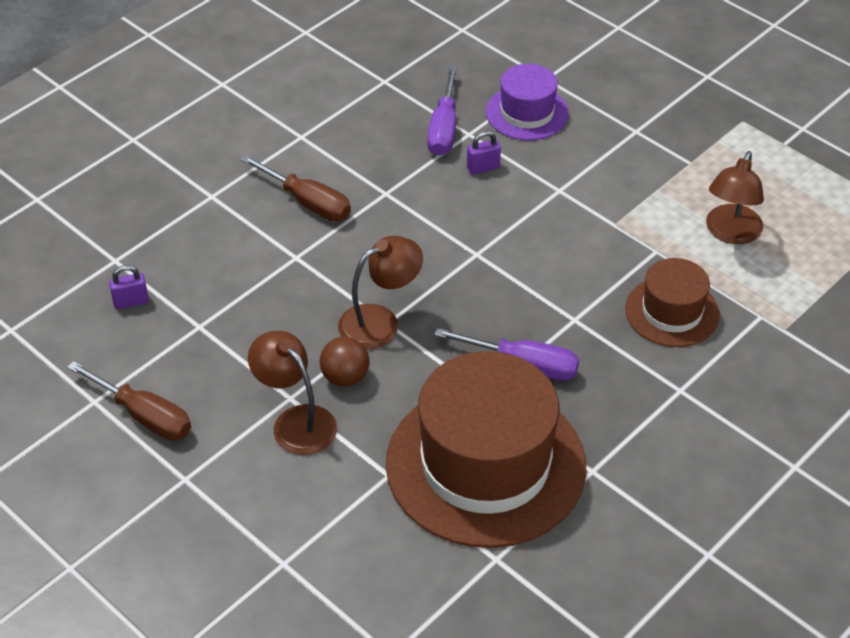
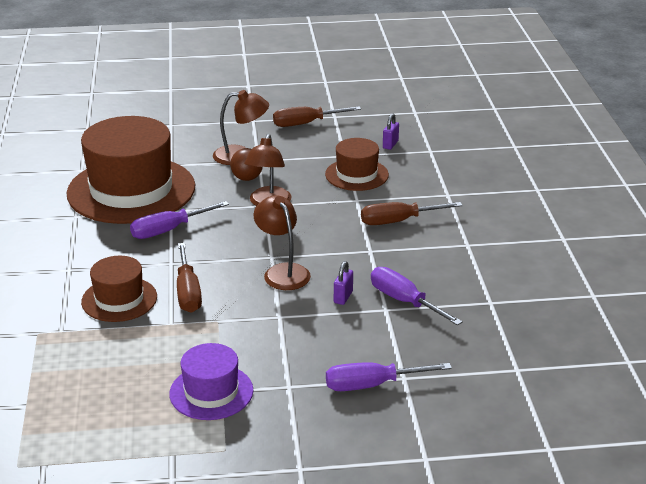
camera: 130 degrees right, 15 degrees down
(238, 288) = (356, 175): none -> brown hat
(527, 112) = (375, 346): purple hat -> purple hat (211, 392)
(576, 89) = (373, 385): none -> purple screwdriver
(601, 272) = (188, 292): none -> brown screwdriver
(730, 233) = (136, 364): brown lamp -> brown lamp (282, 272)

